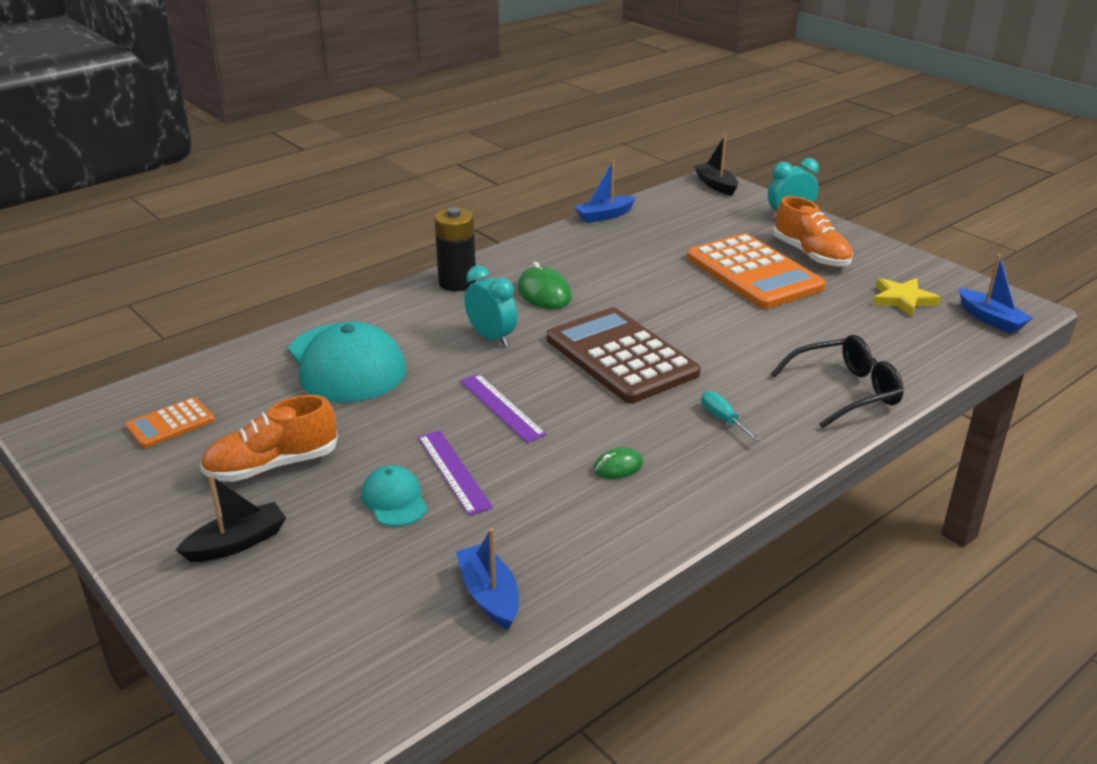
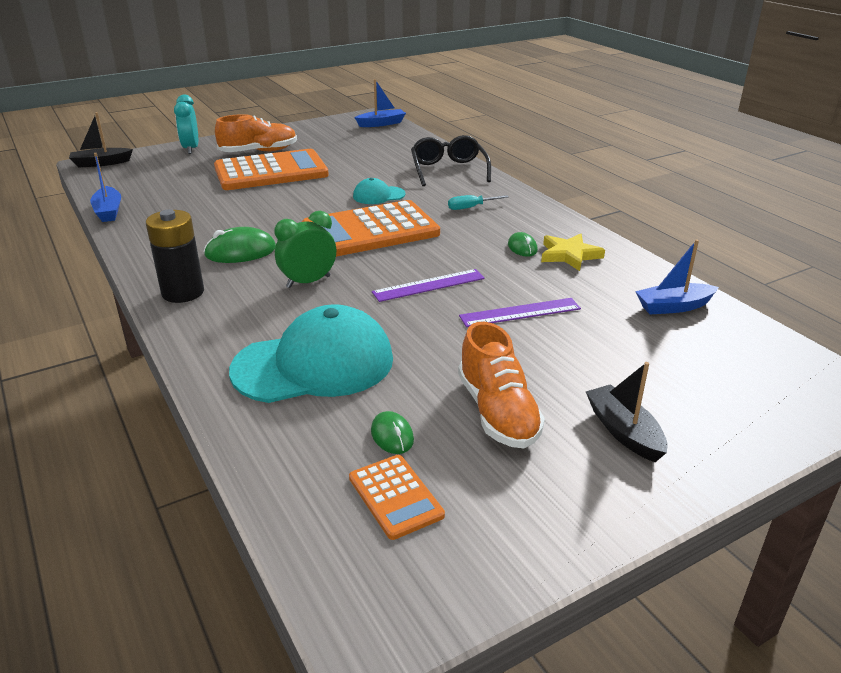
camera: 80 degrees left, 0 degrees up
(244, 414) = (392, 435): none -> green mouse
(394, 500) = (558, 342): turquoise cap -> turquoise cap (378, 195)
(491, 338) = (308, 282): turquoise clock -> green clock
(621, 356) = (370, 231): brown calculator -> orange calculator
(902, 300) = (343, 138): yellow star -> yellow star (569, 255)

